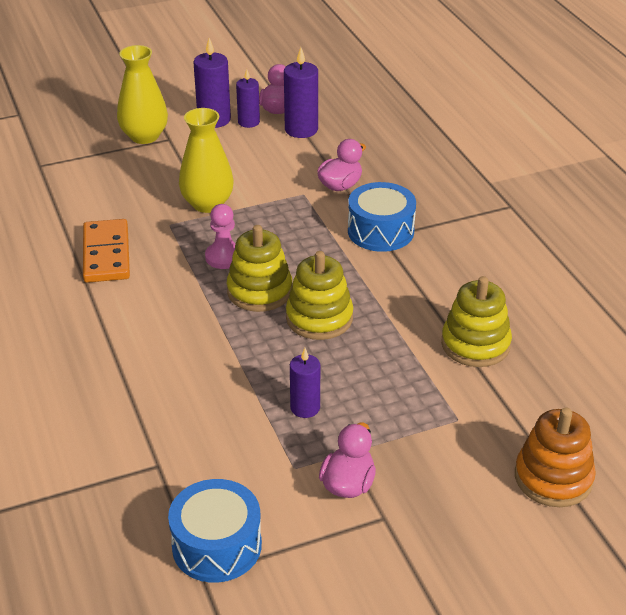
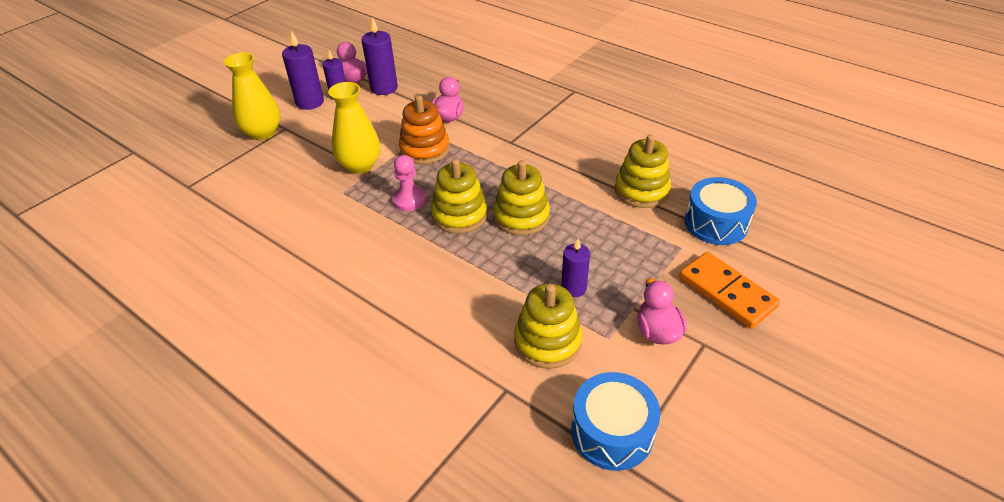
camera: 30 degrees left, 5 degrees up
(106, 254) = (310, 235): orange domino -> orange domino (727, 292)
(233, 443) = (547, 341): none -> yellow stacking toy
(380, 231) = (506, 138): blue drum -> blue drum (716, 223)
(553, 478) = (776, 260): orange stacking toy -> orange stacking toy (425, 149)

